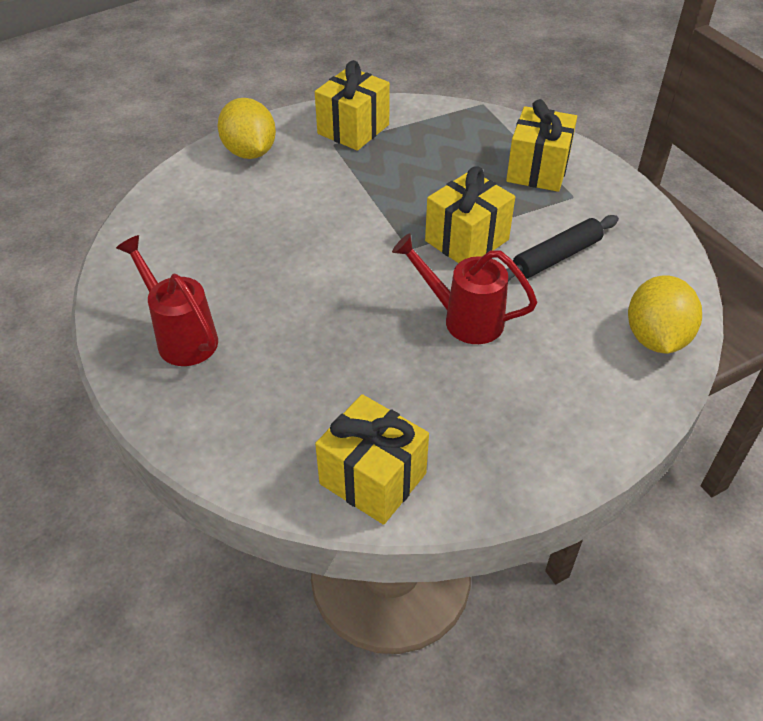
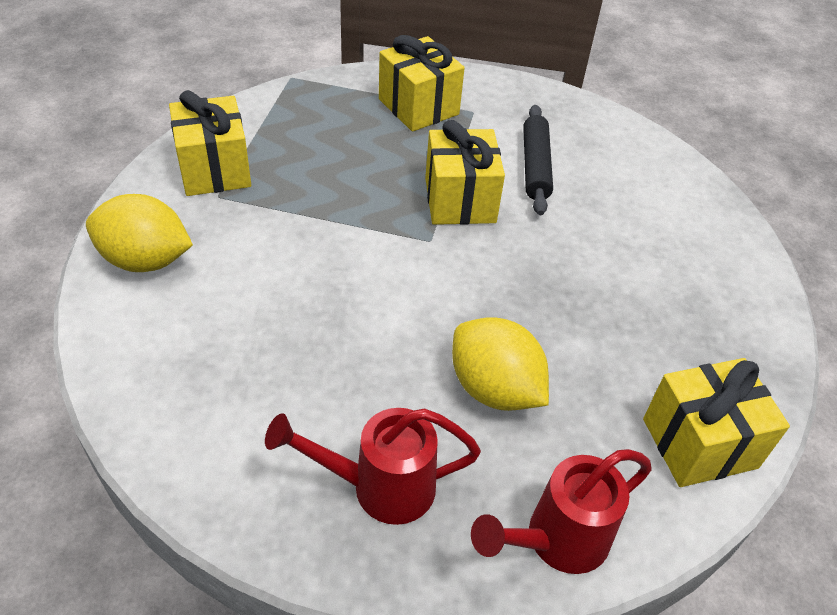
camera: 55 degrees left, 0 degrees up
(463, 319) = (555, 264): red watering can -> red watering can (555, 541)
(655, 338) = (673, 178): yellow lemon -> yellow lemon (494, 389)

